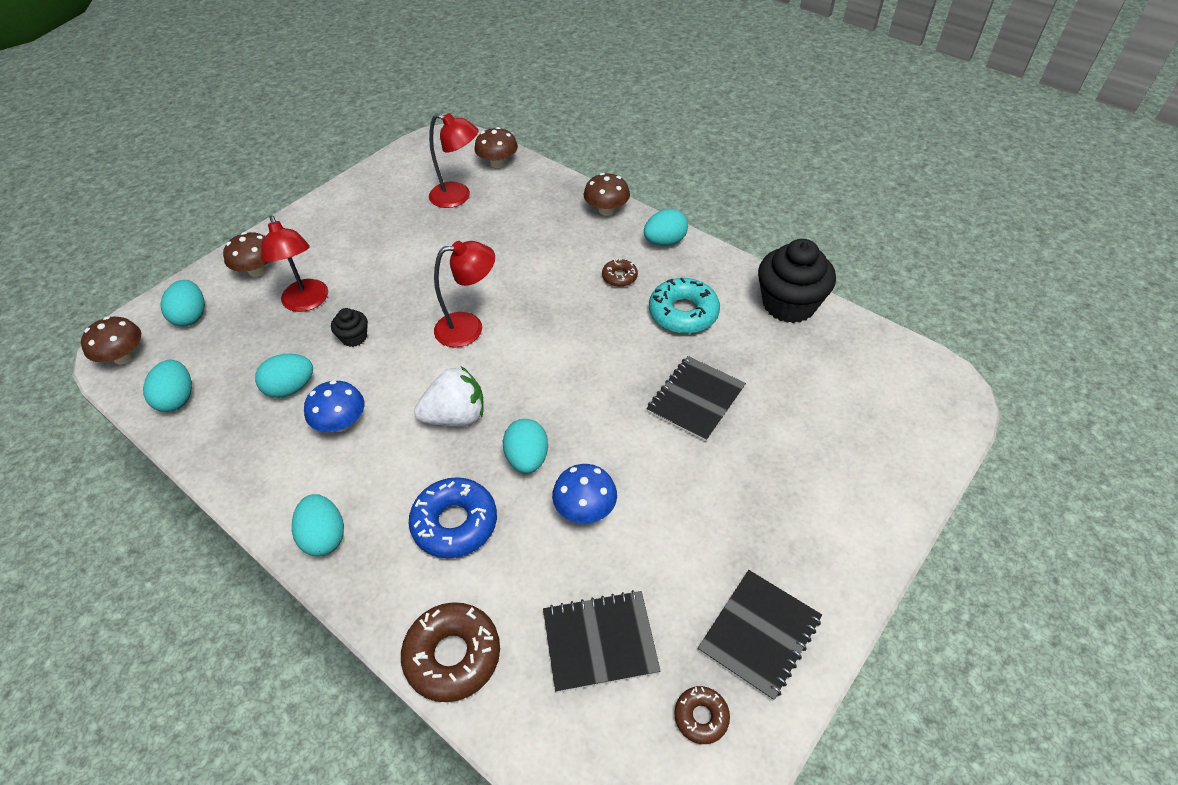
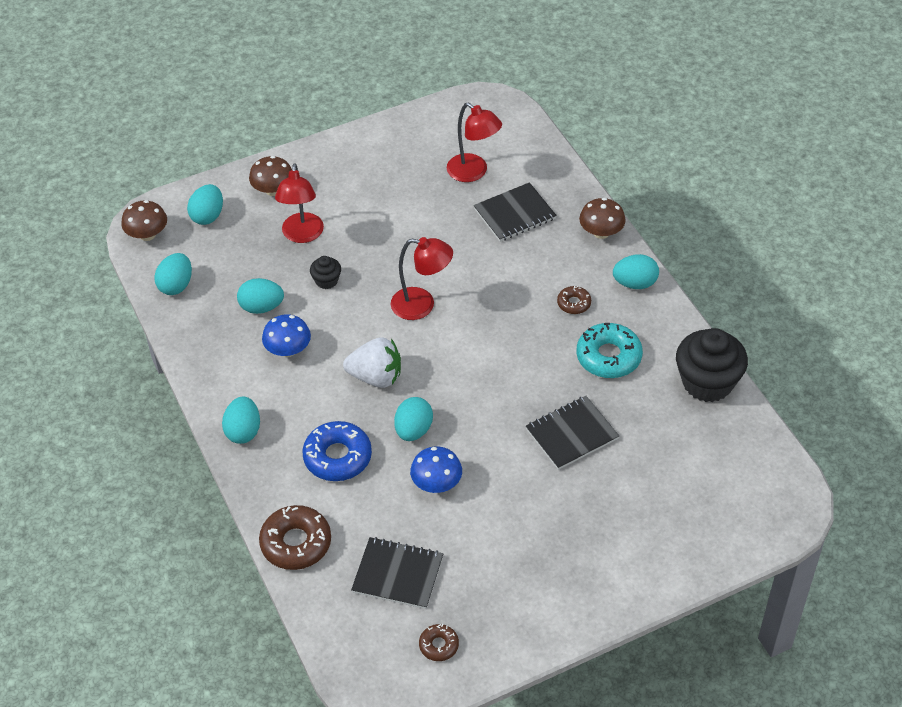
camera: 25 degrees right, 0 degrees up
(498, 163) = (528, 147): brown mushroom -> none
(759, 634) = (510, 615): black notebook -> black notebook (515, 214)

